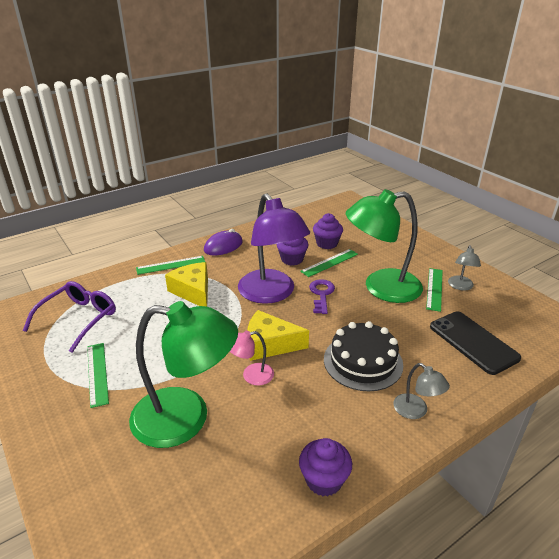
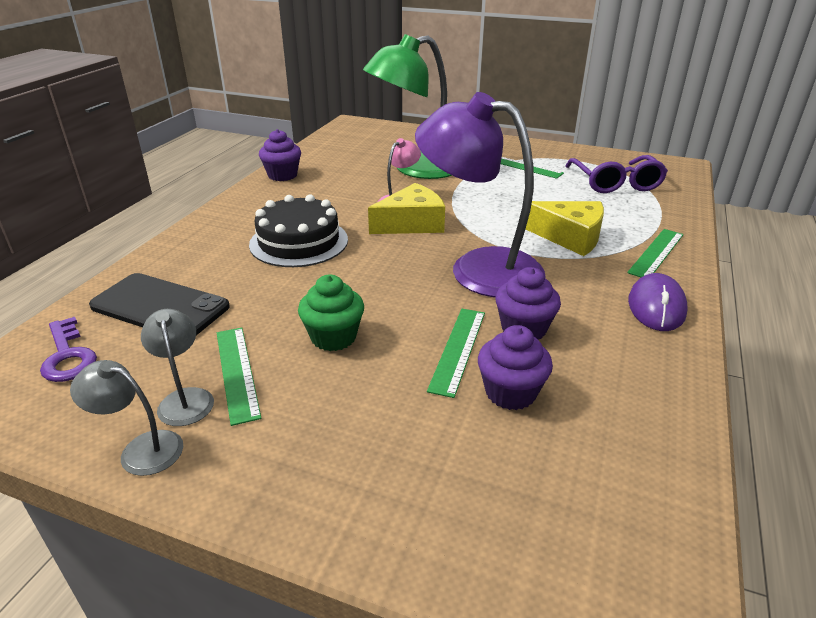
camera: 145 degrees right, 0 degrees up
(321, 294) = (413, 292): purple key -> purple key (68, 356)
(381, 287) = (333, 337): green lamp -> green cupcake
(416, 411) = (223, 225): grey lamp -> grey lamp (141, 449)

